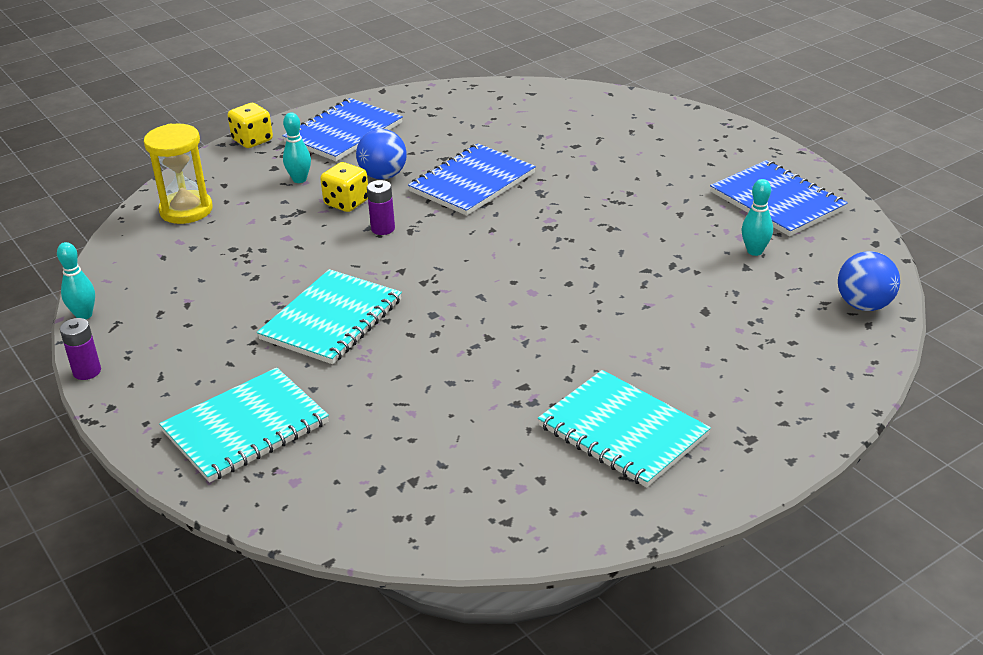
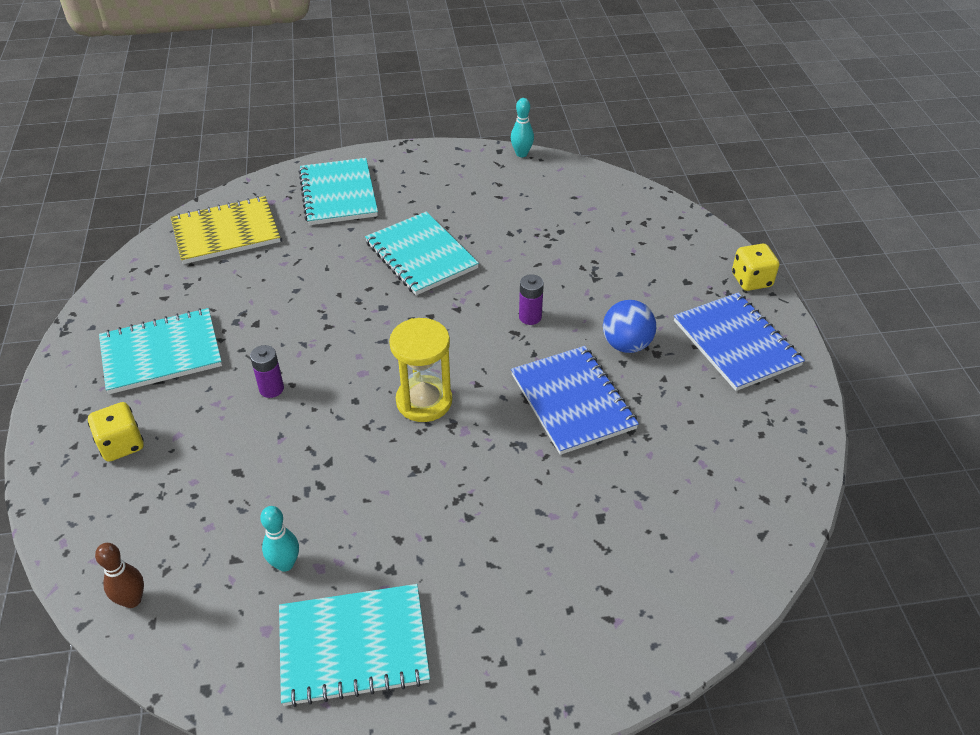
camera: 115 degrees right, 10 degrees up
(87, 371) = (454, 147): purple battery -> purple battery (271, 389)
(186, 210) = (639, 219): yellow hourglass -> yellow hourglass (424, 401)
(299, 179) = (653, 291): turquoise bowling pin -> none
(346, 203) = (590, 308): yellow dice -> yellow dice (122, 444)
(386, 489) = (226, 232): none -> yellow notebook
(777, 201) = (353, 646): blue notebook -> turquoise notebook
(864, 305) = (132, 600): blue ball -> brown bowling pin

